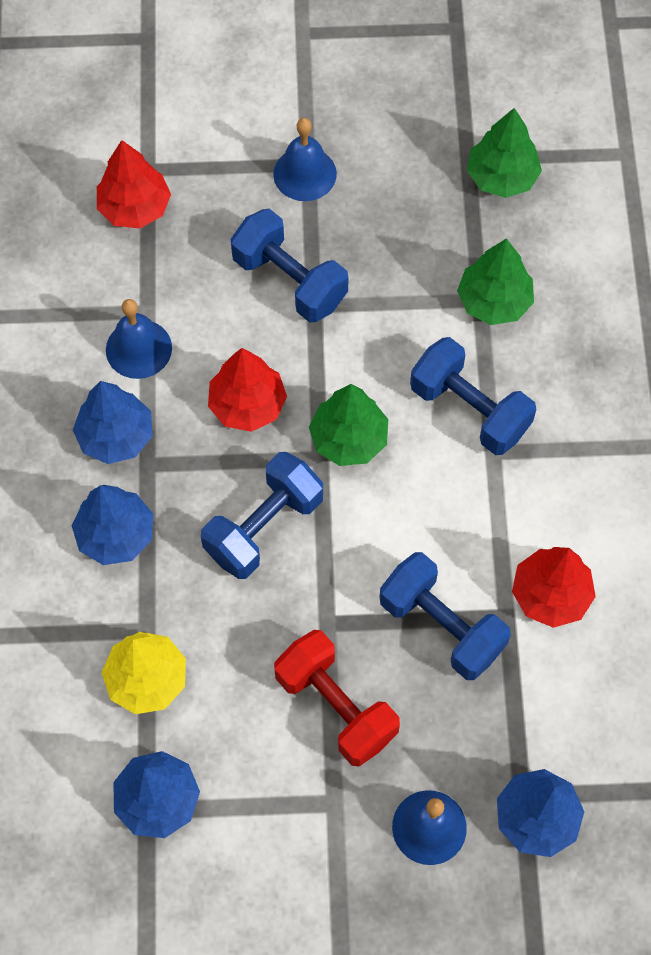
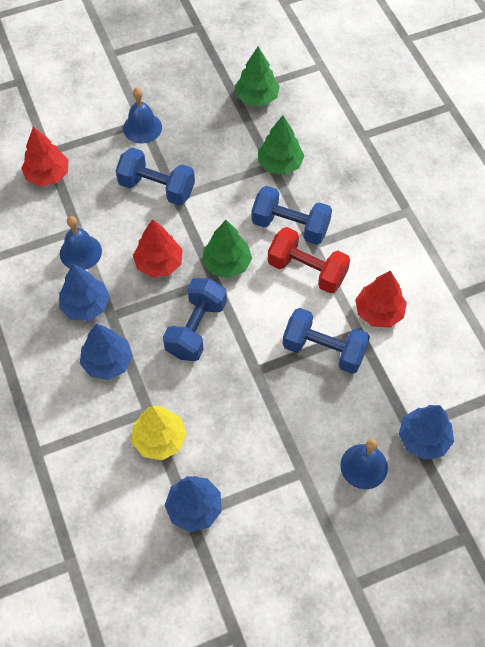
camera: 20 degrees left, 5 degrees down
(336, 706) = (280, 416): red dumbbell -> red dumbbell (307, 270)

